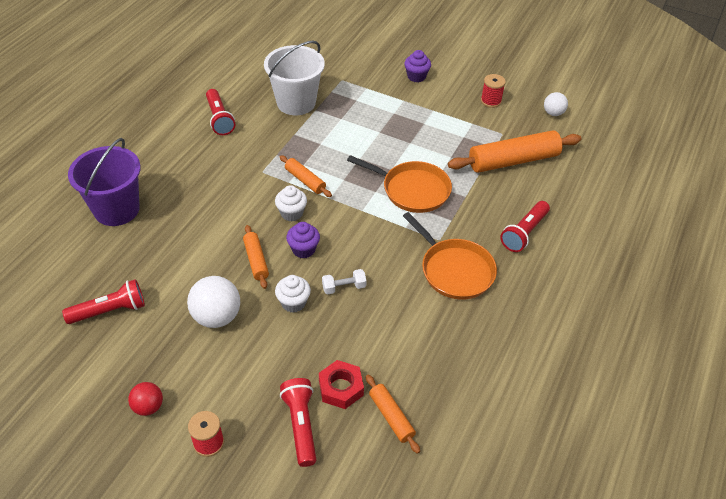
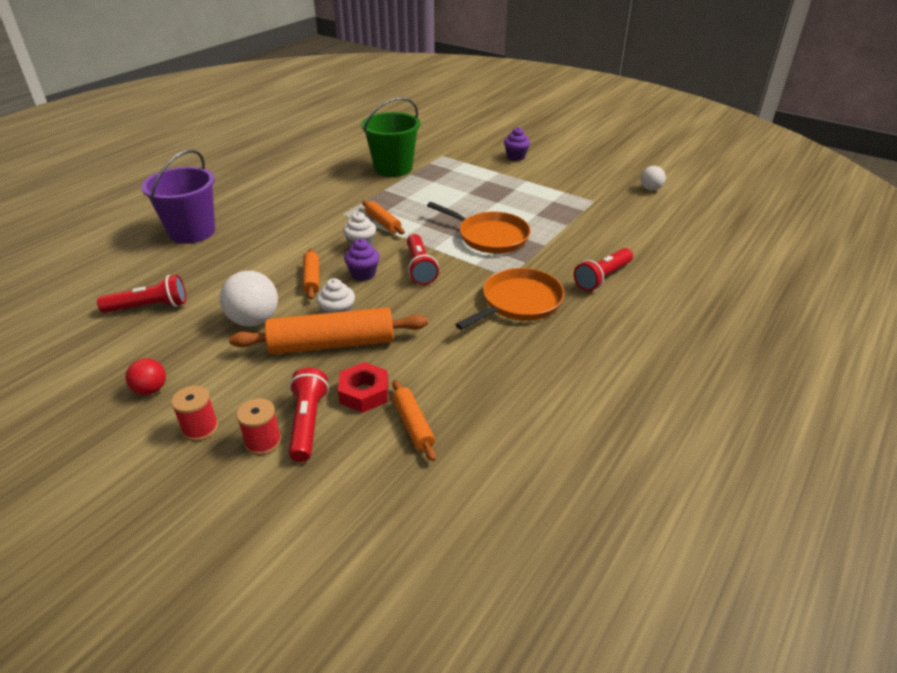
camera: 10 degrees right, 10 degrees down
(219, 119) = (316, 175): red flashlight -> red flashlight (419, 268)
(296, 103) = (393, 168): white bucket -> green bucket
(344, 287) = (395, 307): white dumbbell -> none
(454, 270) = (519, 302): orange pan -> orange pan turned 105 degrees counterclockwise
(491, 101) = (587, 177): red spool -> red spool (263, 442)
(513, 160) = (601, 221): orange rolling pin -> orange rolling pin (332, 344)

